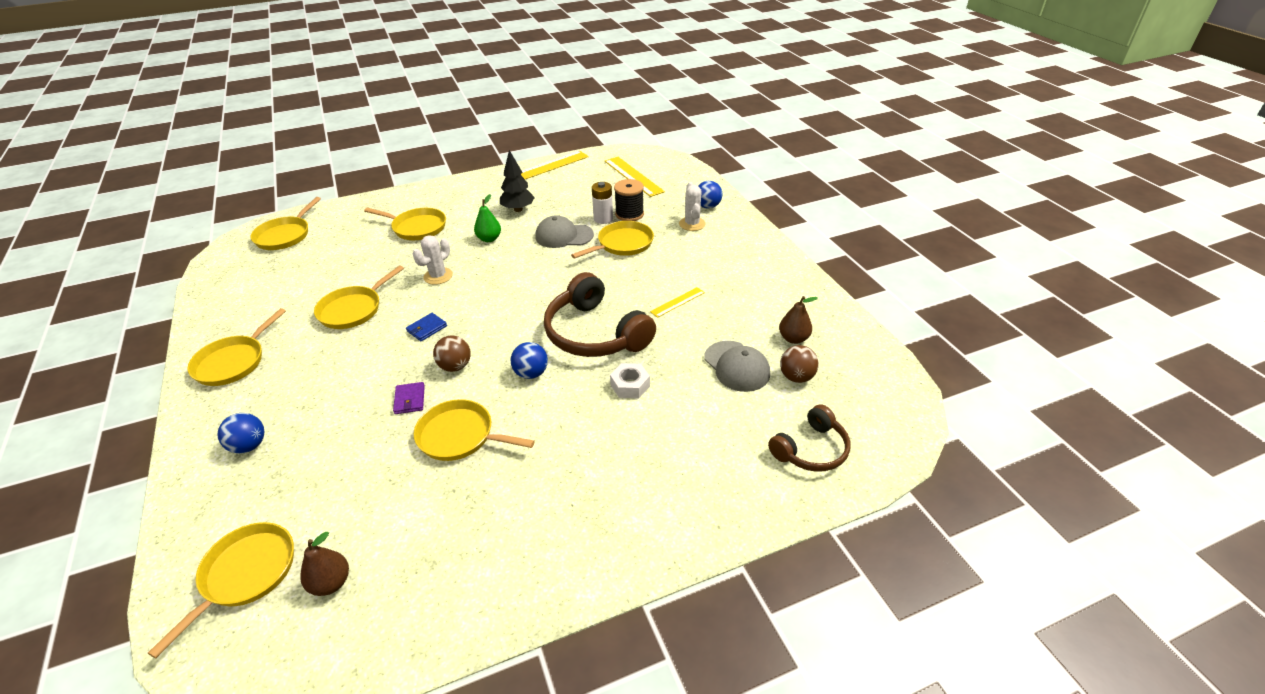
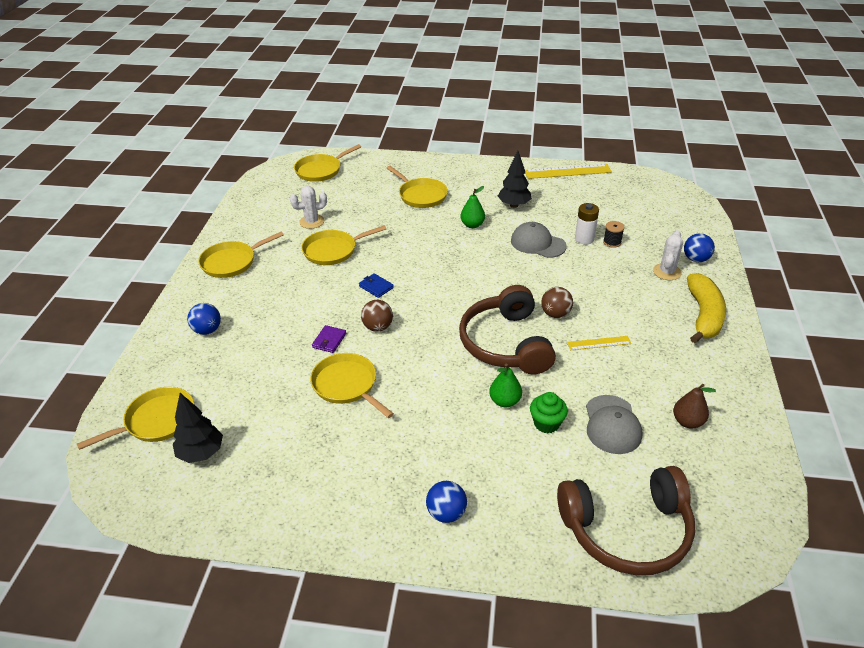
camera: 30 degrees right, 0 degrees up
(331, 583) = (201, 453): brown pear -> black tree
(427, 328) = (376, 287): blue wallet -> blue wallet turned 60 degrees clockwise
(438, 276) = (411, 244): white cactus -> white cactus (312, 222)
(531, 373) = (431, 357): blue ball -> blue ball (446, 513)
(622, 244) = (586, 269): yellow pan -> none
(629, 214) = (612, 242): black spool -> black spool, size x0.62
(630, 385) = (505, 401): white nut -> green pear
(633, 176) = (642, 205): yellow ruler -> none
(681, 389) = (546, 423): none -> green cupcake
(745, 249) = (703, 315): none -> yellow banana
(796, 377) = (663, 459): brown ball -> brown ball (555, 314)
(811, 450) = (627, 530): brown headphones -> brown headphones, size x1.69

